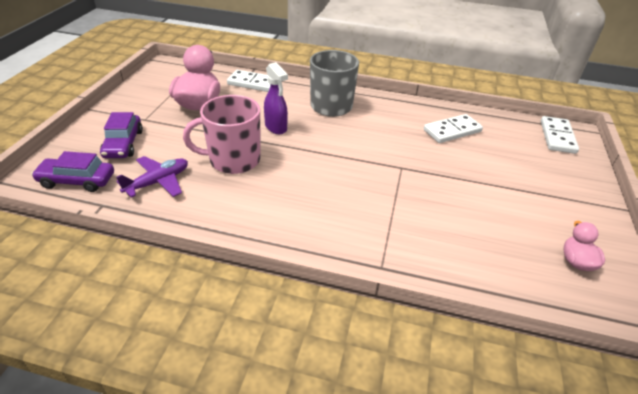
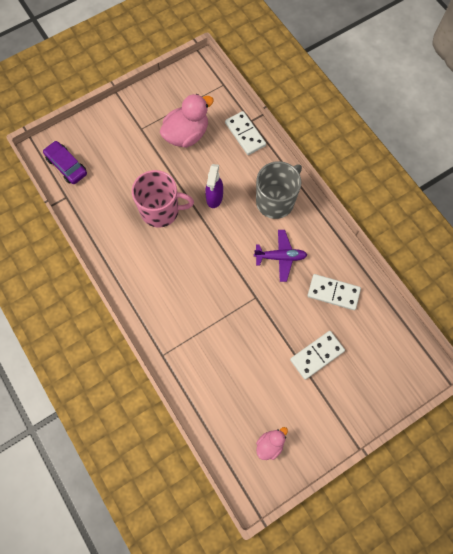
camera: 45 degrees right, 30 degrees up
(123, 144) = (111, 147): purple car -> none
(158, 182) = (105, 199): purple plane -> purple plane (280, 257)
(233, 160) = (161, 210): pink mug -> pink mug turned 150 degrees clockwise
(557, 137) = (407, 360): white domino -> white domino (317, 355)

